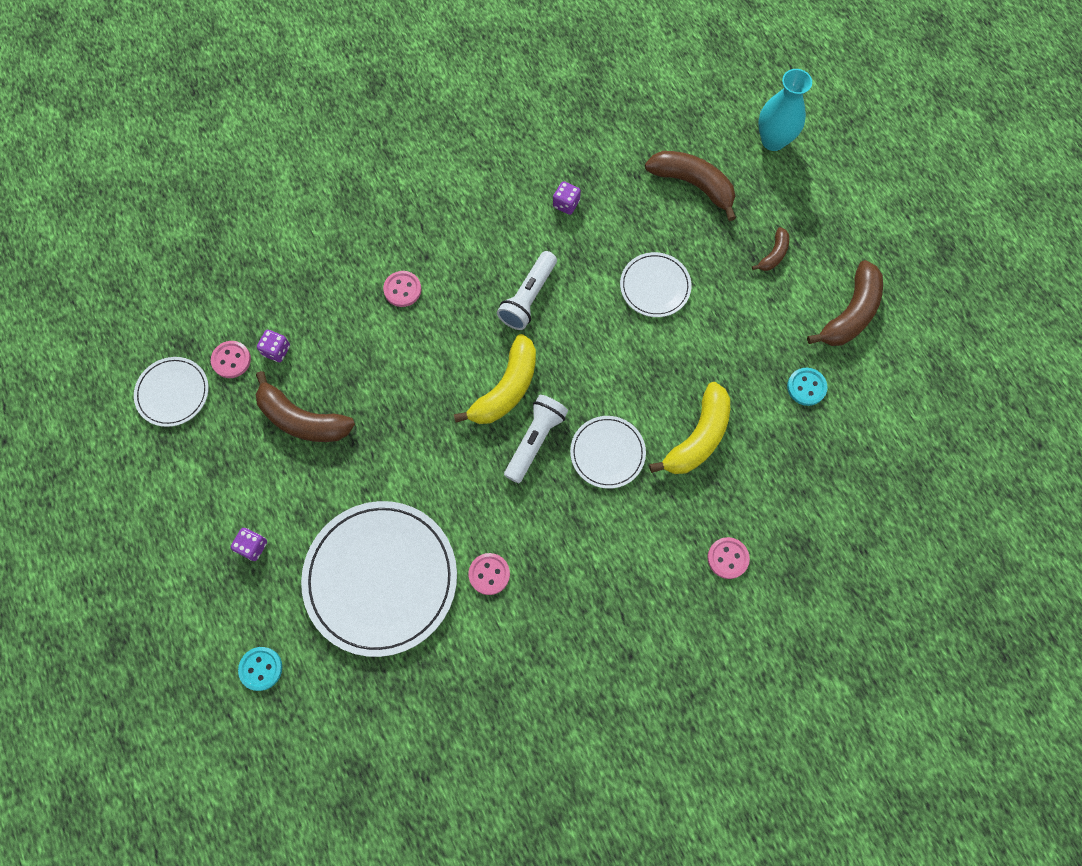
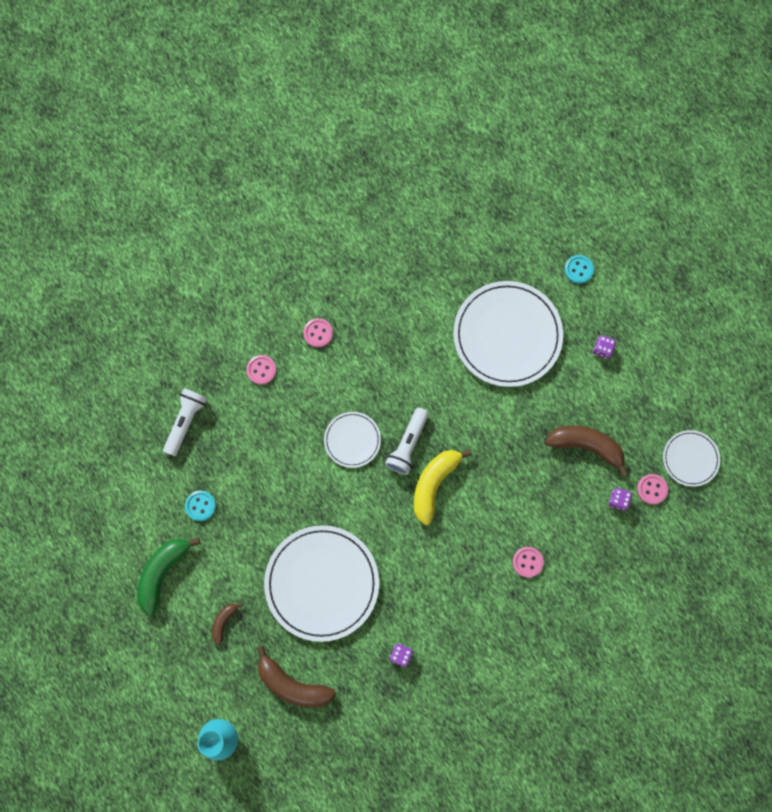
camera: 175 degrees right, 5 degrees up
(489, 574) = (431, 344): pink button -> pink button (318, 333)
(528, 297) = (424, 564): white flashlight -> white flashlight (185, 422)
(655, 286) = (322, 583): white plate -> white plate, size x1.96
(698, 437) = (284, 458): yellow banana -> none
(850, 313) = (162, 572): brown banana -> green banana

